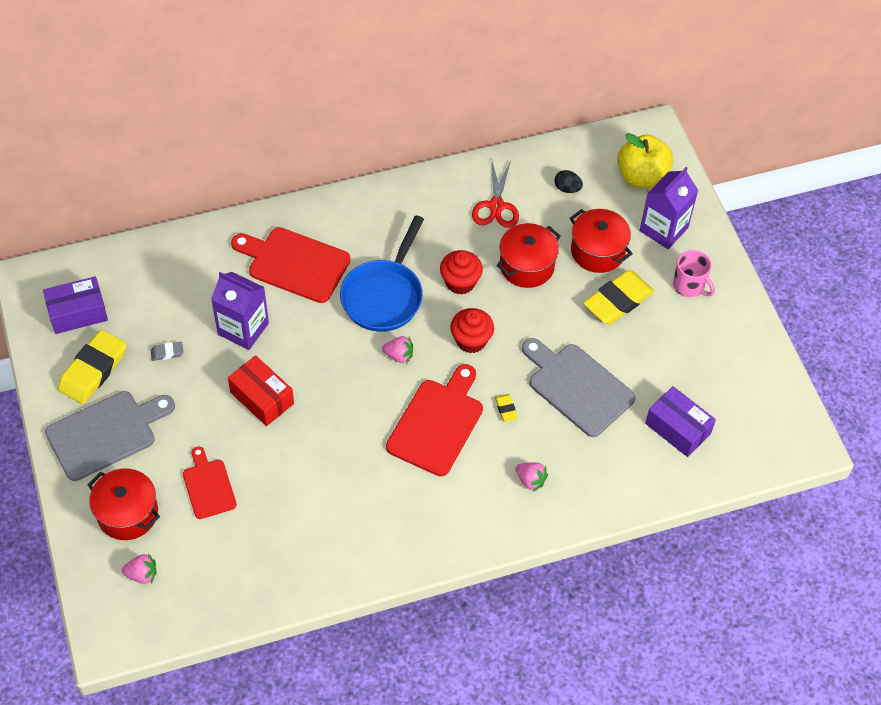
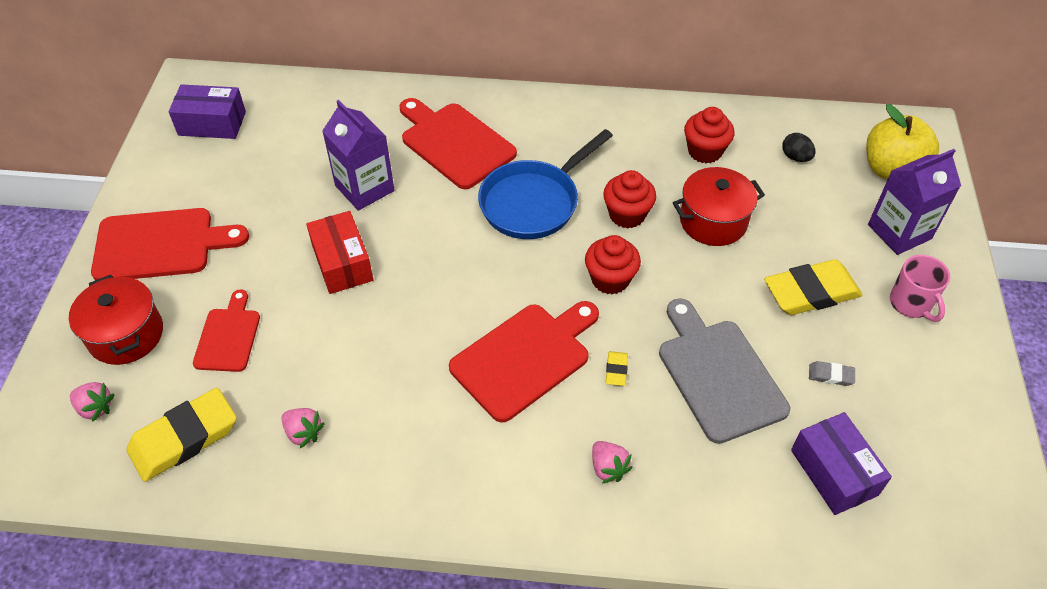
camera: 25 degrees right, 5 degrees down
(93, 370) = (190, 180): yellow eraser -> yellow eraser (184, 438)
(106, 433) = (161, 245): grey cutting board -> red cutting board
(167, 352) = (273, 186): grey eraser -> grey eraser (830, 375)
(399, 355) = (518, 269): pink strawberry -> pink strawberry (303, 433)
(496, 206) = (705, 151): red scissors -> red cupcake
(597, 251) = (806, 231): red pot -> none

